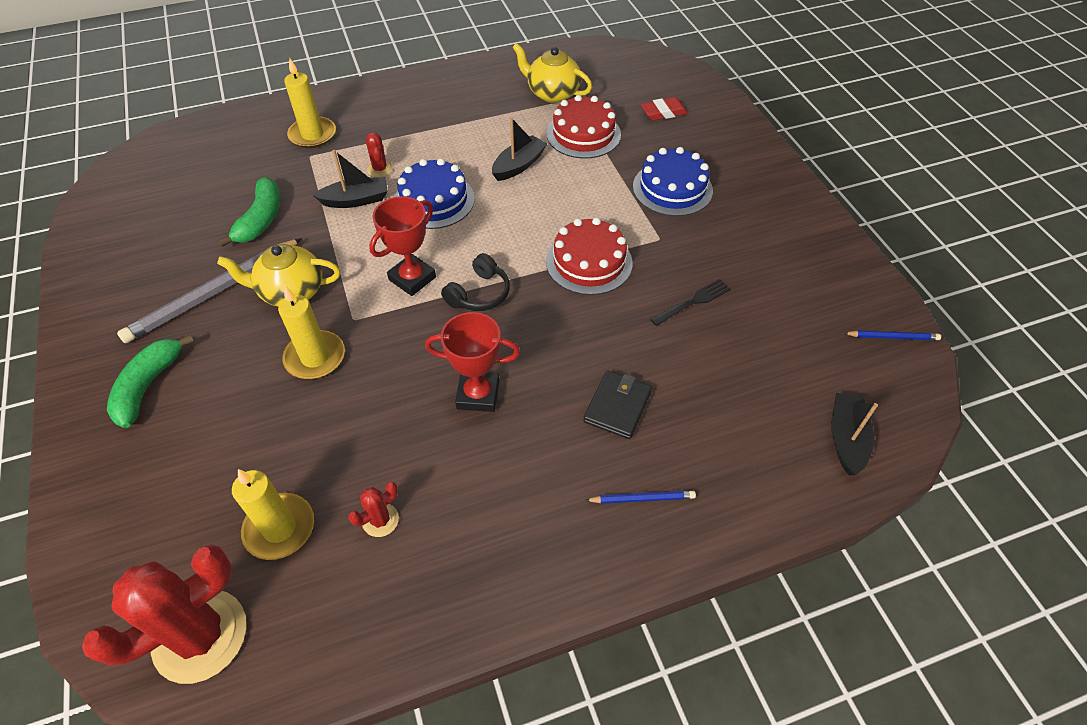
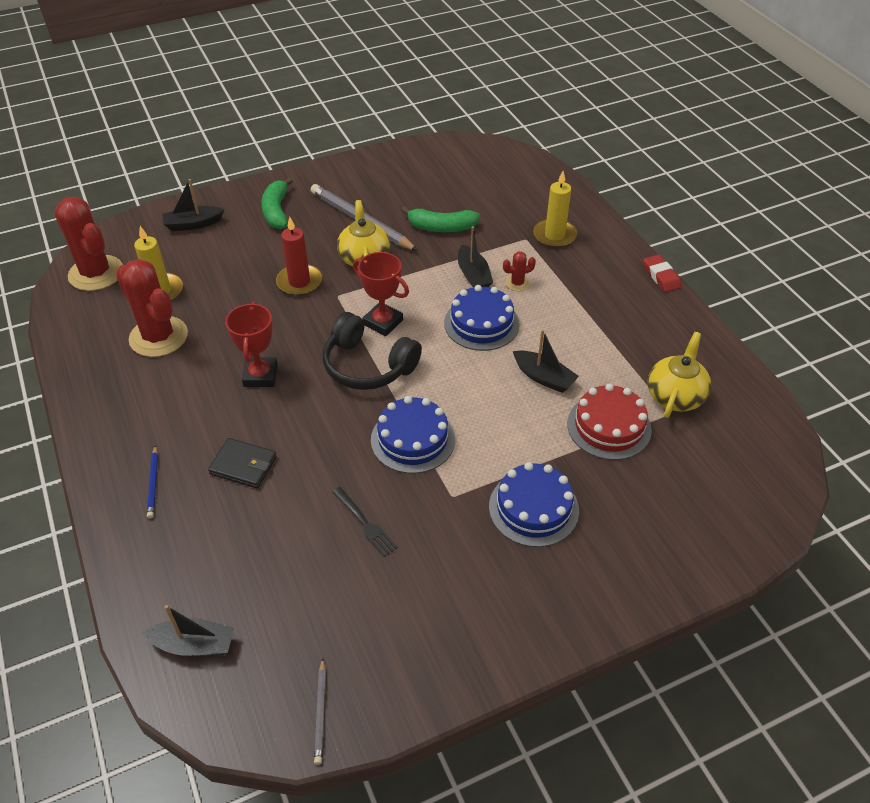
camera: 85 degrees right, 5 degrees down
(129, 496) = (193, 224): none -> black boat
(148, 386) = (276, 211): green banana -> green banana turned 105 degrees counterclockwise
(315, 357) = (299, 282): yellow candle -> red candle
(380, 520) = (158, 337): red cactus -> red cactus, size x2.29
(479, 294) = (368, 365): black headphones -> black headphones, size x1.64
(589, 262) = (413, 439): red cake -> blue cake
(663, 112) = (672, 501): red eraser -> red eraser (661, 276)
(892, 337) = (320, 712): blue pencil -> grey pencil

